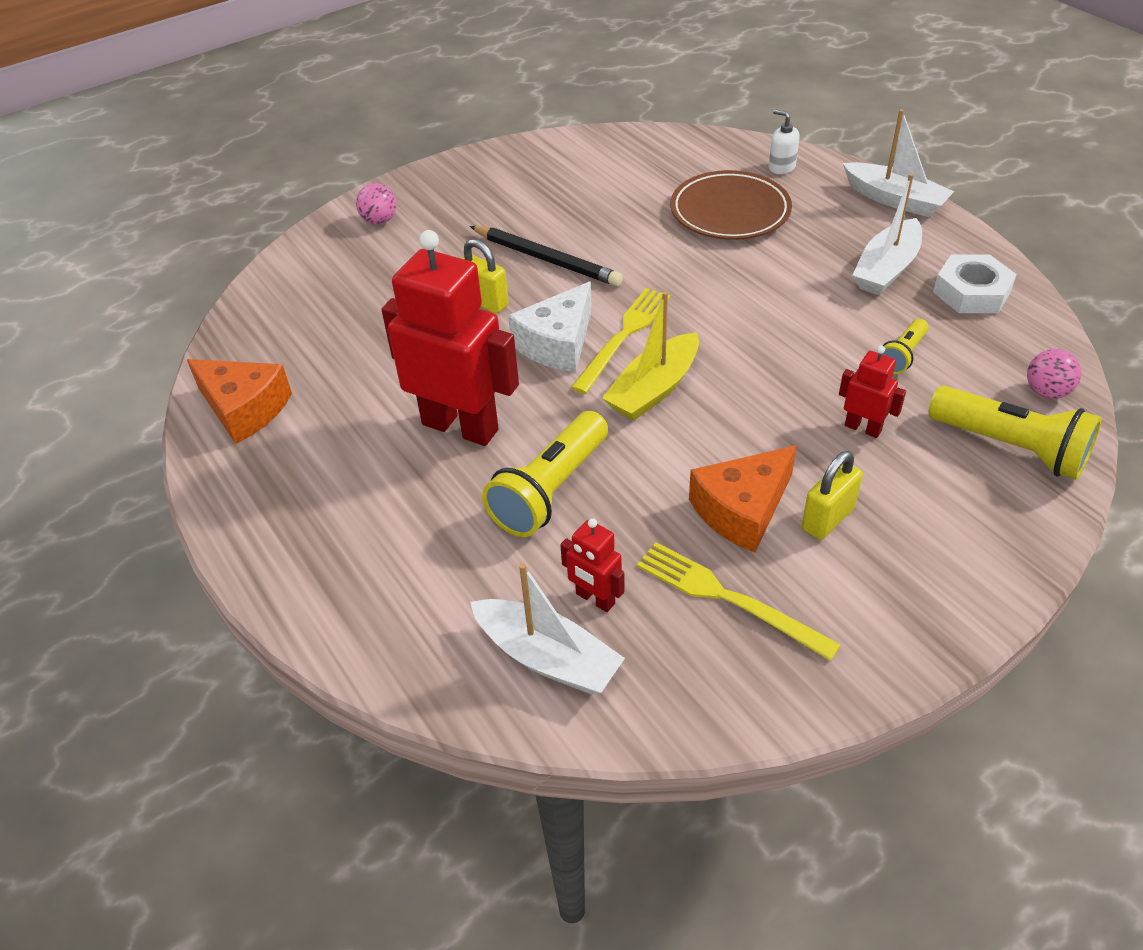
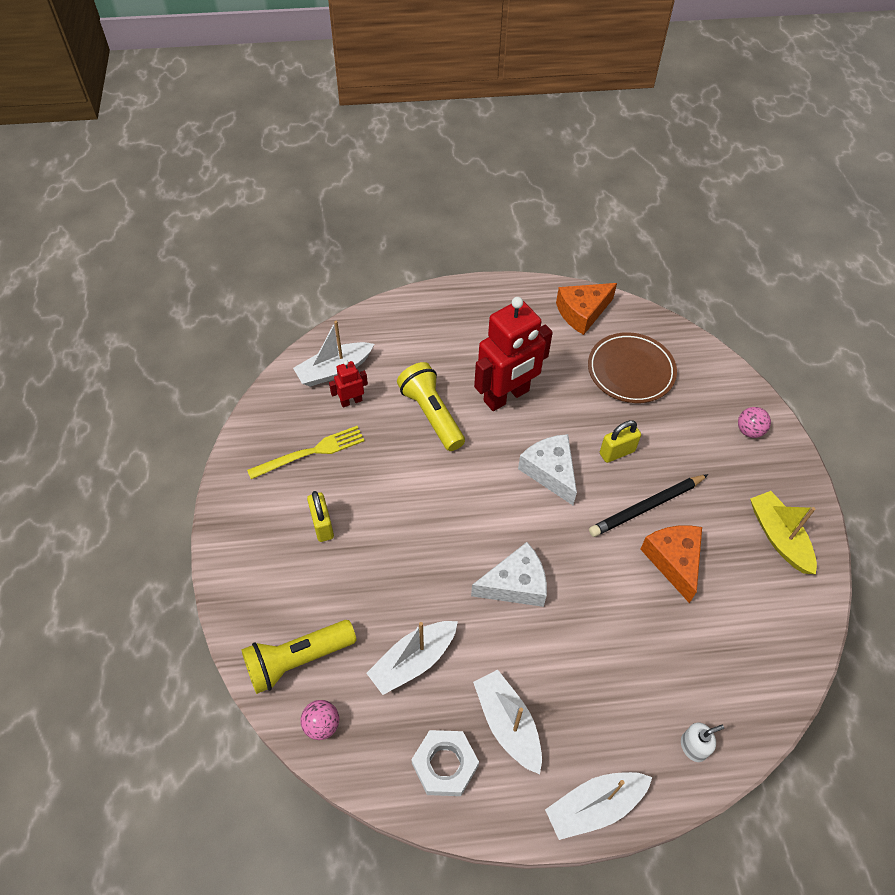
camera: 115 degrees right, 10 degrees up
(623, 336) = (535, 510): yellow fork -> none
(654, 389) = (476, 500): yellow boat -> yellow boat (779, 537)
(730, 211) = (645, 661): brown plate -> brown plate (630, 371)
(735, 317) = (515, 584): none -> white cheese
(742, 510) = (357, 490): orange cheese -> orange cheese (674, 561)
(863, 428) = (370, 589): red robot -> none
(902, 355) = (413, 661): yellow flashlight -> white boat

